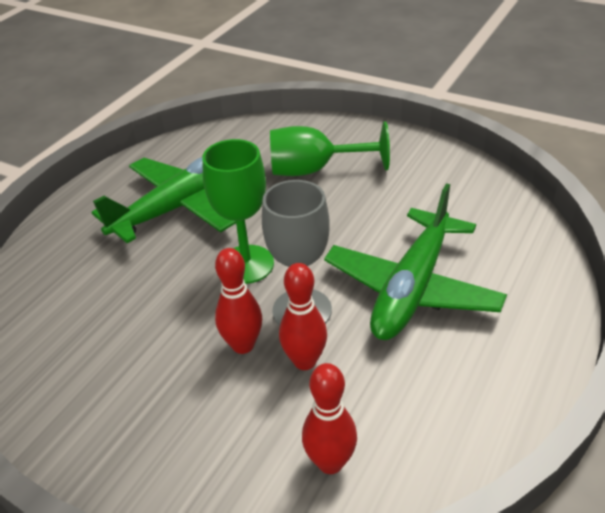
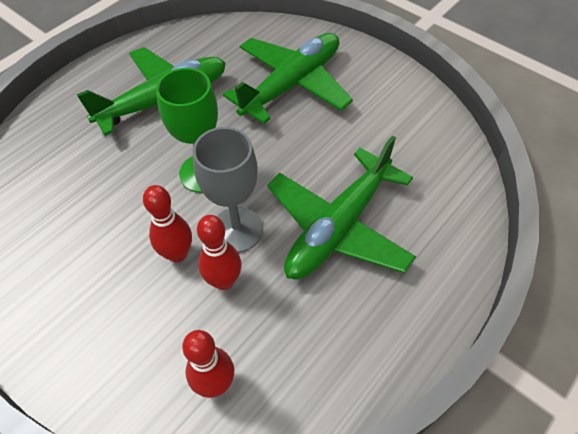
camera: 10 degrees right, 15 degrees up
(315, 170) = (292, 84): green goblet -> green plane

